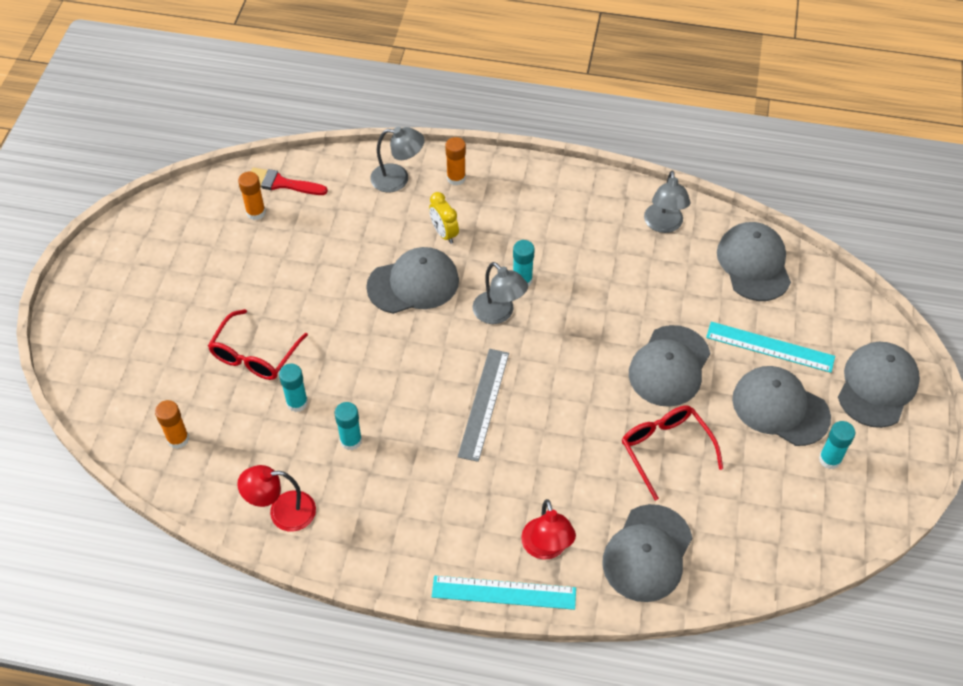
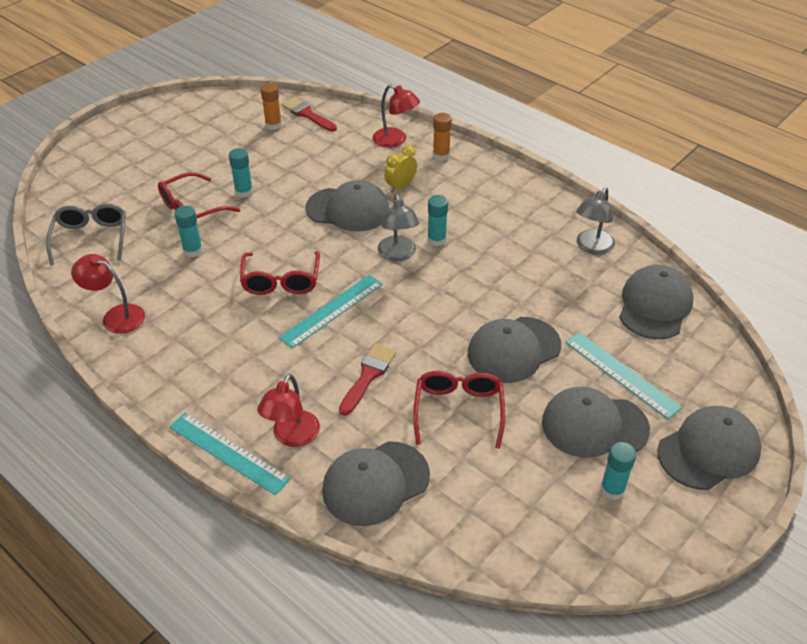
camera: 30 degrees right, 10 degrees down
(178, 439) = (91, 238): orange glue stick -> grey glasses
(351, 440) = (208, 291): turquoise glue stick -> turquoise glue stick (244, 192)
(398, 179) = (395, 140): grey lamp -> red lamp
(411, 395) = (281, 281): none -> red glasses
(444, 233) = (400, 186): yellow clock -> yellow clock turned 45 degrees clockwise
(484, 404) = (332, 310): grey ruler -> turquoise ruler
(566, 455) = (368, 376): none -> red brush
(780, 408) = (594, 425): grey cap -> grey cap turned 60 degrees counterclockwise

